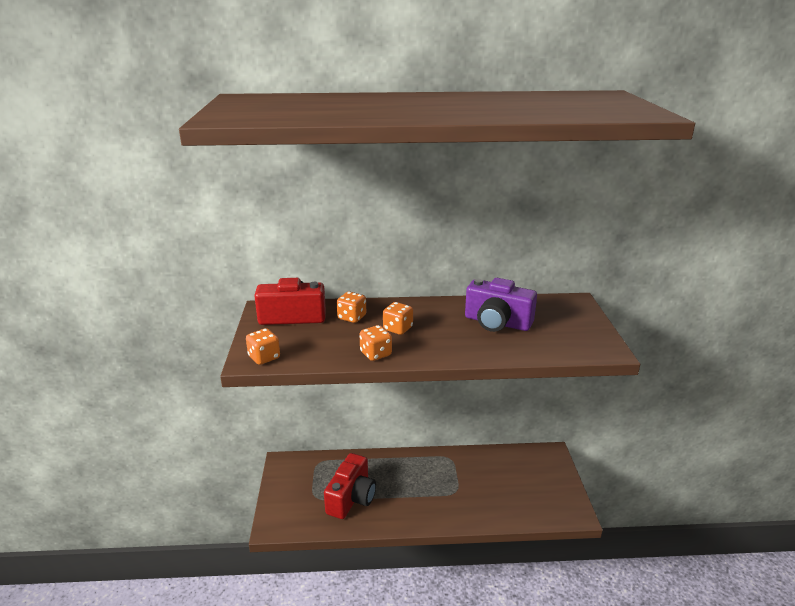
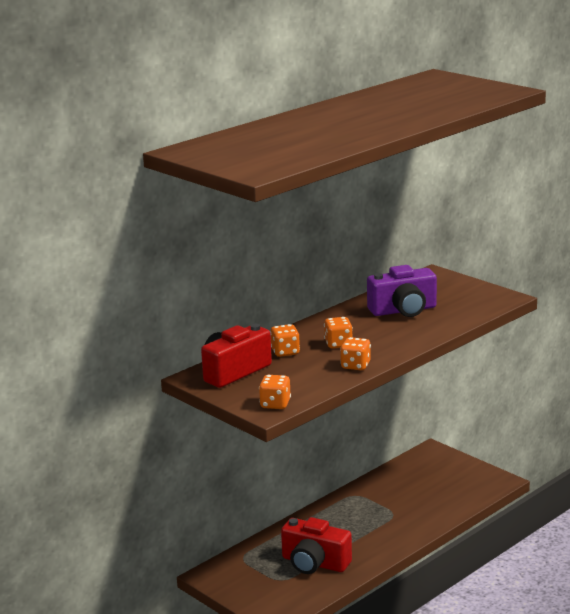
camera: 40 degrees left, 5 degrees down
(351, 498) = (314, 563): red camera -> red camera turned 135 degrees clockwise

